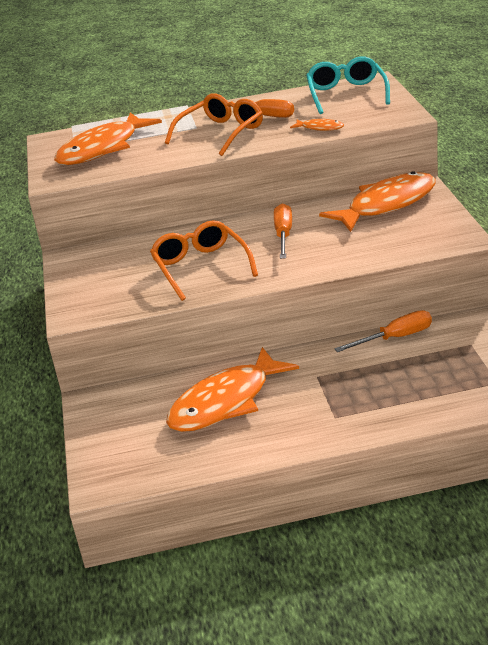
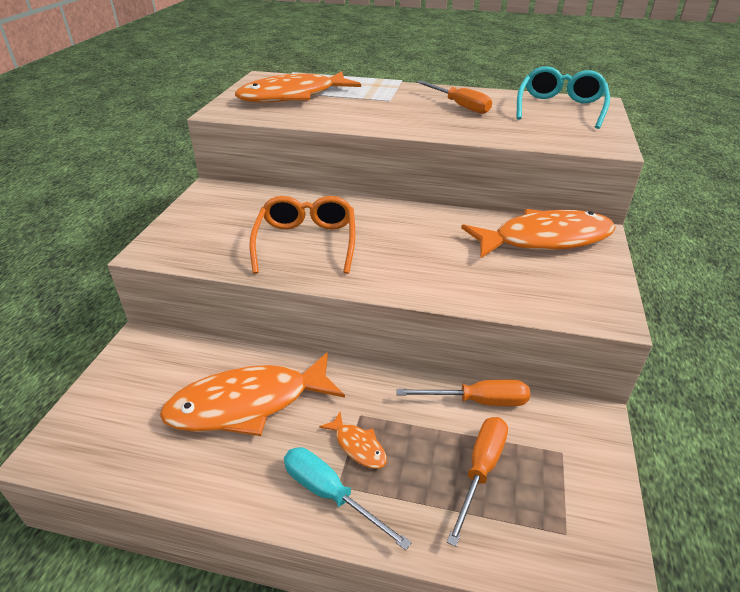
camera: 20 degrees right, 5 degrees up
(221, 133) = (406, 111): orange glasses -> none
(284, 235) = (413, 236): orange screwdriver -> orange screwdriver (481, 470)
(320, 128) = (506, 132): orange fish -> orange fish (358, 446)
(333, 423) = (330, 494): none -> turquoise screwdriver

